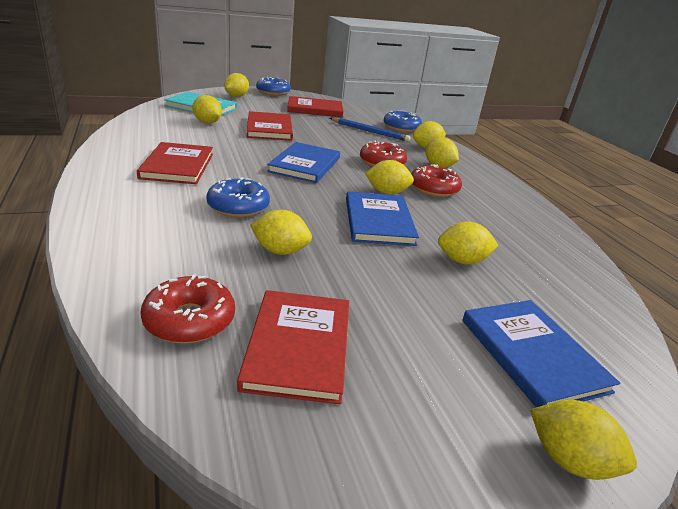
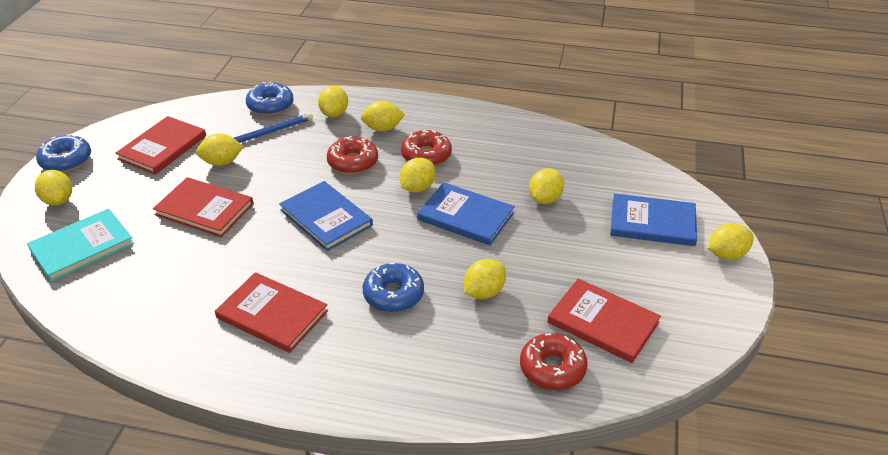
camera: 55 degrees left, 10 degrees up
(207, 122) = (148, 256): yellow lemon -> yellow lemon (222, 162)

